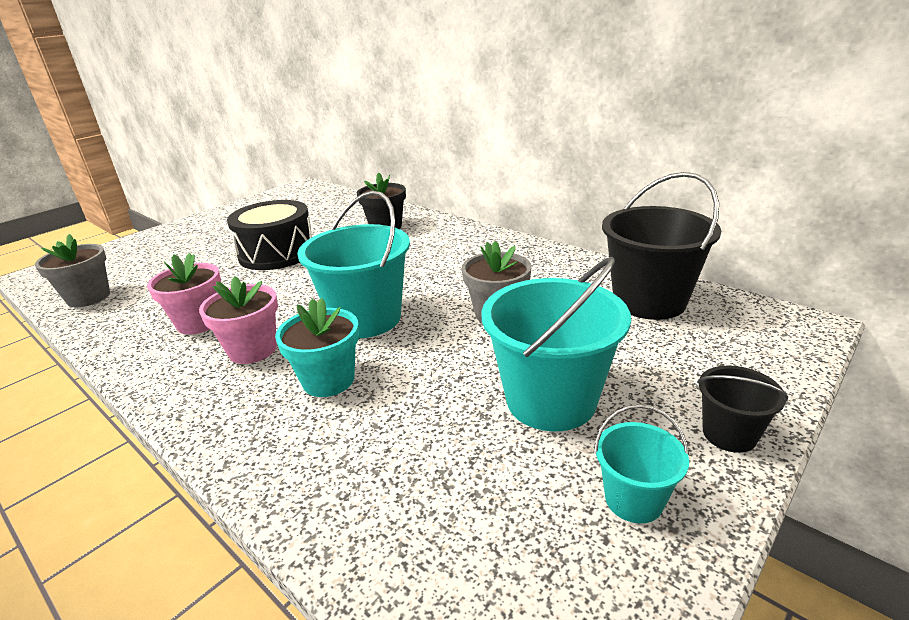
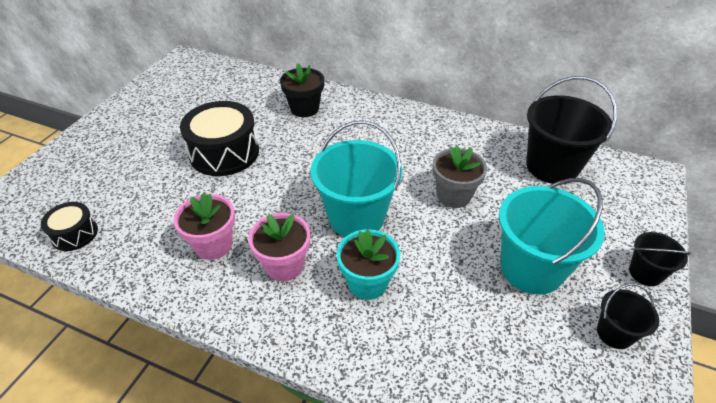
camera: 20 degrees left, 15 degrees up
(89, 297) = (75, 234): grey flower pot -> black drum
(633, 499) = (614, 333): turquoise bucket -> black bucket

